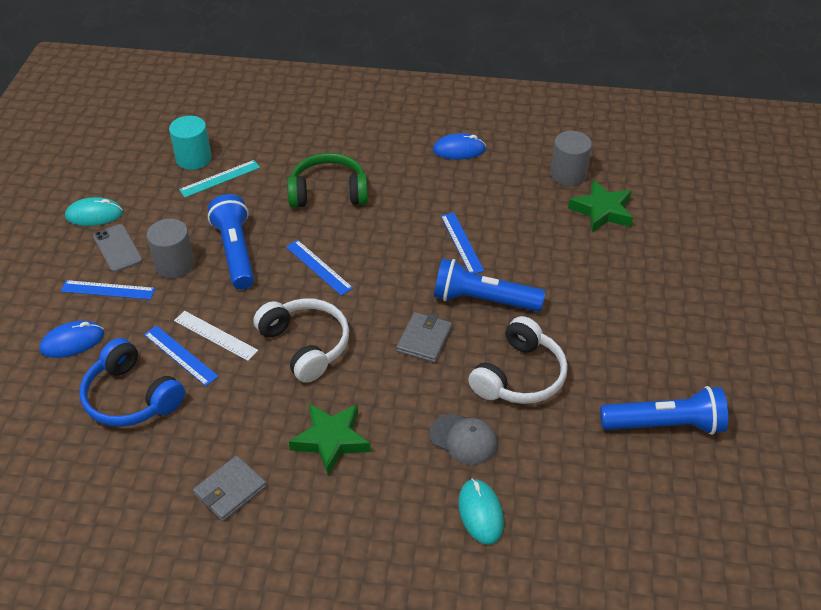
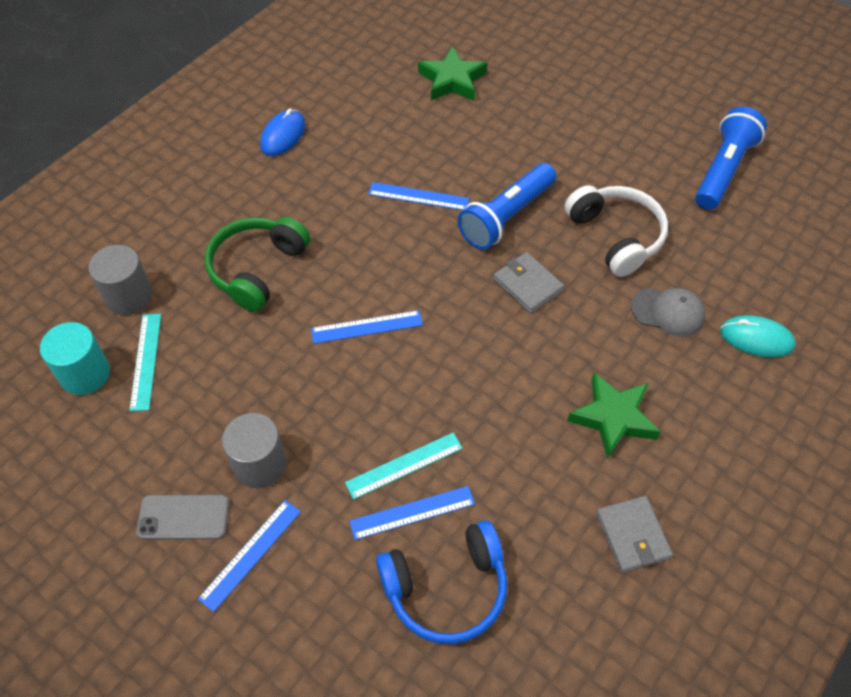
camera: 60 degrees left, 10 degrees up
(72, 342) = (314, 626): blue mouse -> none
(94, 215) = (97, 523): turquoise mouse -> none
(215, 335) = (404, 465): white ruler -> turquoise ruler
(235, 252) = (285, 394): blue flashlight -> none
(306, 345) = (473, 386): white headphones -> none
(464, 439) = (667, 312): grey cap -> grey cap turned 45 degrees clockwise
(568, 174) = (386, 77): grey cylinder -> grey cylinder (129, 296)

